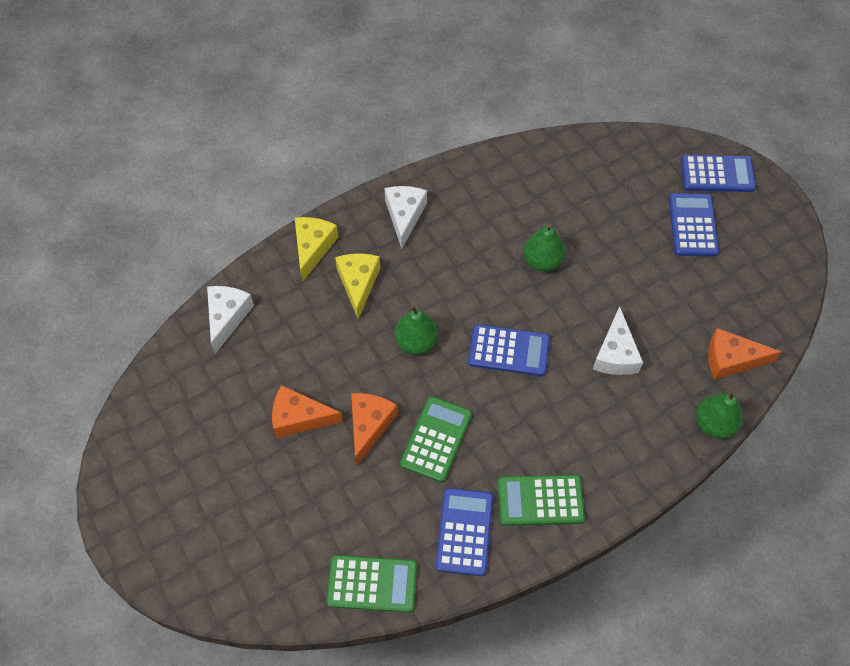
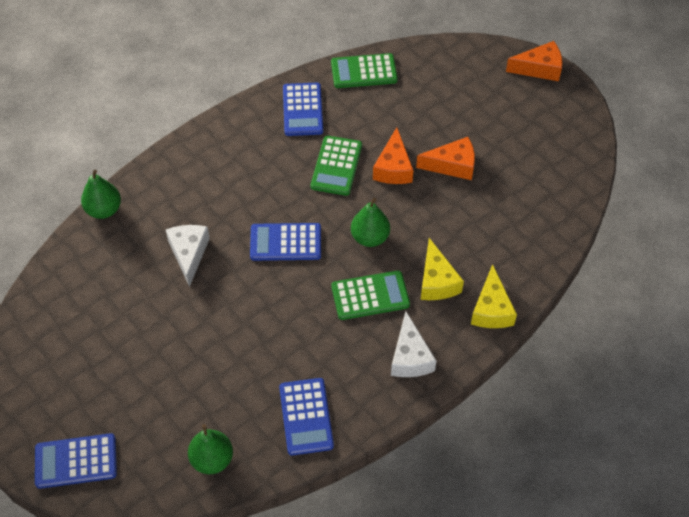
camera: 170 degrees right, 5 degrees down
(227, 317) = (545, 233): white cheese -> none
(540, 500) = (247, 137): green calculator -> green calculator (370, 296)
(542, 261) = (263, 330): green pear -> green pear (212, 459)
(692, 225) = (108, 393): blue calculator -> blue calculator (306, 417)
(731, 359) = (83, 264): orange cheese -> orange cheese (539, 69)

